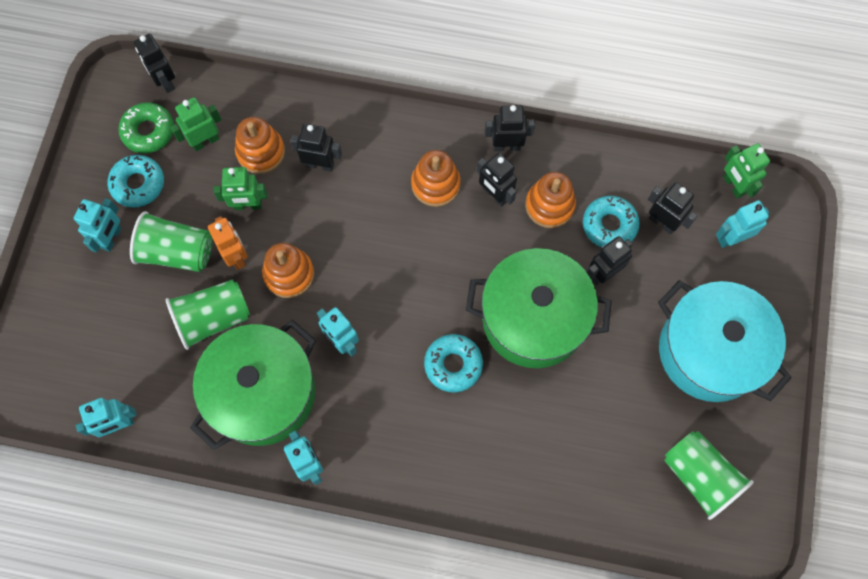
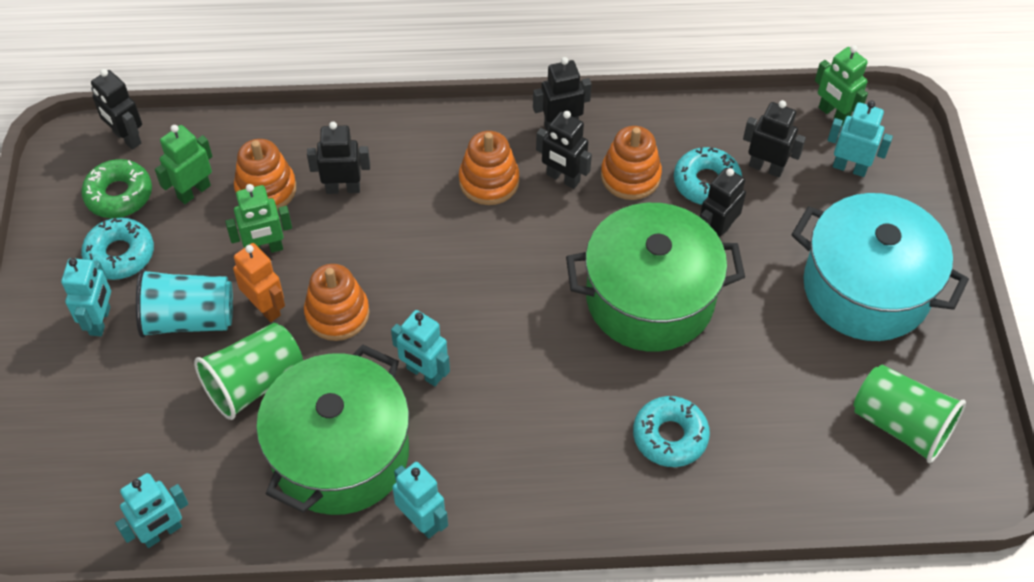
camera: 15 degrees left, 15 degrees down
(177, 252) = (189, 319): green cup -> turquoise cup
(453, 365) = (569, 369): turquoise donut -> turquoise donut (670, 436)
(731, 238) = (849, 167): turquoise robot -> turquoise robot turned 60 degrees clockwise

